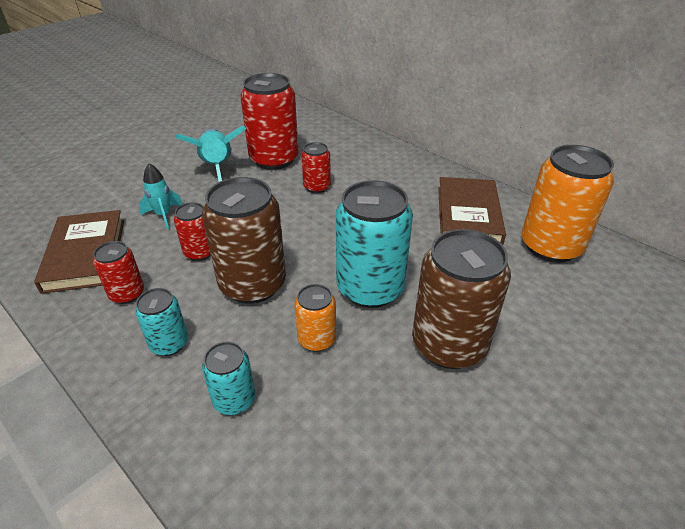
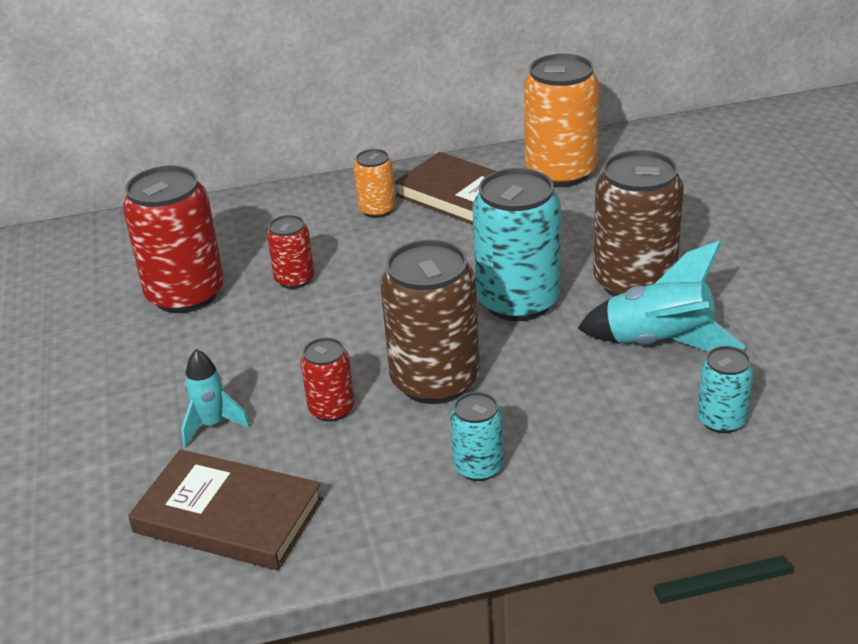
camera: 55 degrees left, 5 degrees down
(127, 294) = (356, 487): red can -> none
(218, 169) = (148, 350): turquoise rocket -> turquoise rocket (659, 343)
(234, 399) = (598, 436): turquoise can -> turquoise can (721, 420)
(316, 339) = (561, 360): orange can -> orange can (377, 210)

